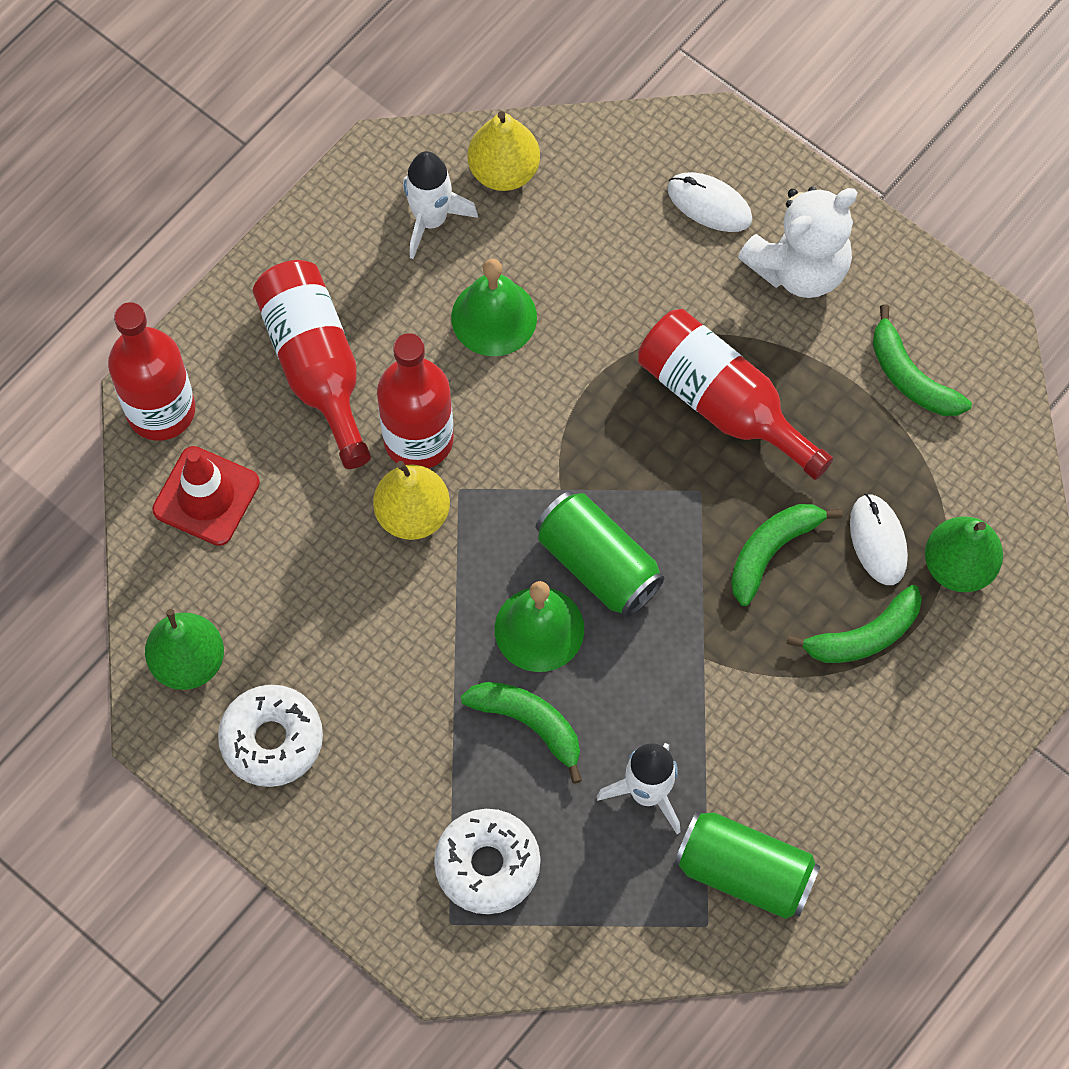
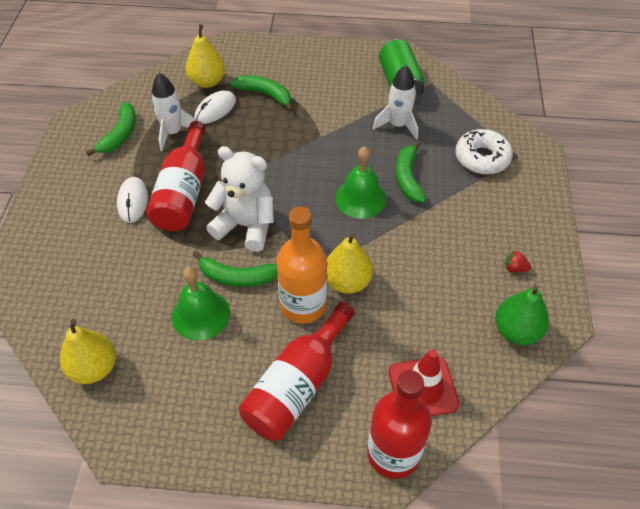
camera: 125 degrees left, 15 degrees down
(272, 740) = (514, 268): white donut -> red strawberry
(418, 439) = (303, 305): red bottle -> orange bottle
(431, 220) = (154, 386): white rocket -> white rocket (173, 133)
(598, 564) = (309, 194): green can -> none
(709, 204) = (61, 256): white mouse -> white mouse (133, 201)
(772, 551) = (249, 139): green banana -> green banana (237, 277)
(799, 268) = (81, 201): white teddy bear -> white teddy bear (246, 226)
(958, 566) = (207, 82): green pear -> yellow pear

